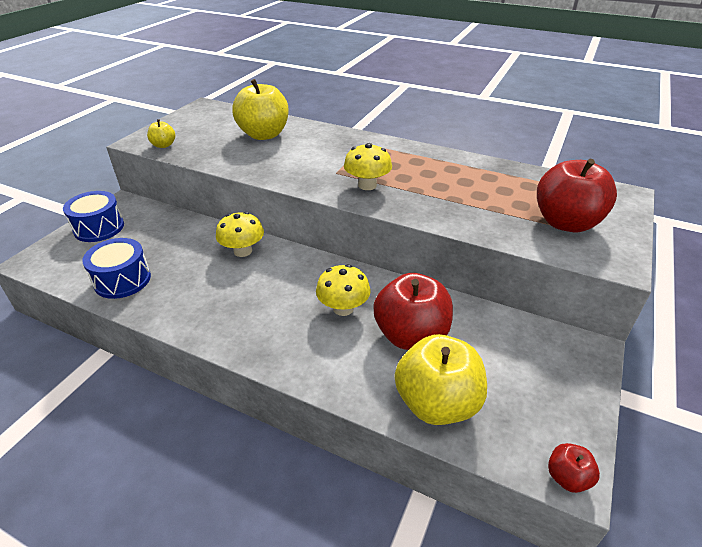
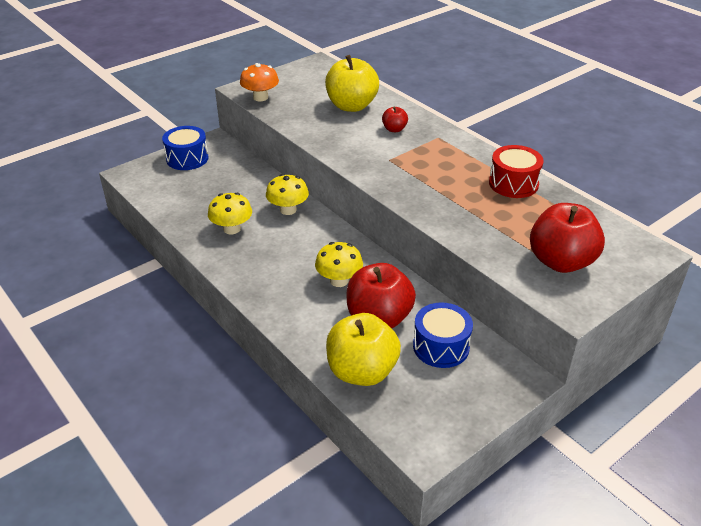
camera: 25 degrees right, 0 degrees up
(122, 280) = (185, 207): blue drum -> blue drum (441, 346)
(163, 145) = (260, 97): yellow apple -> orange mushroom
(367, 185) = (407, 179): yellow mushroom -> yellow mushroom (232, 229)
(463, 167) = (513, 183): none -> red drum
(567, 477) = (421, 452): red apple -> red apple (394, 129)

